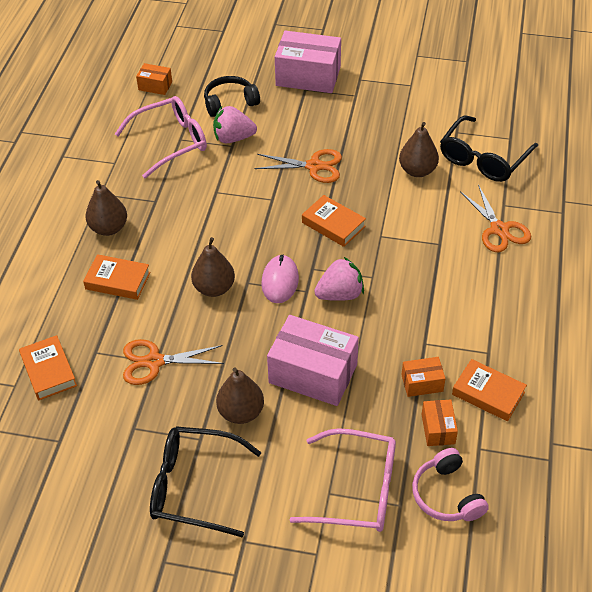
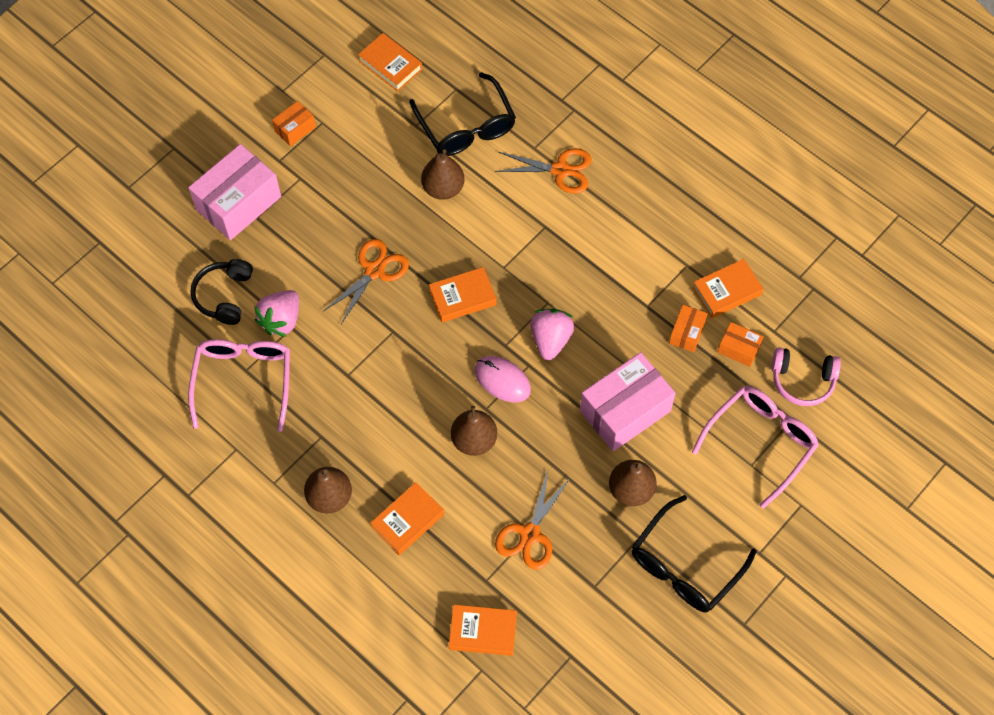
camera: 60 degrees left, 15 degrees up
(155, 86) = (141, 353): orange box -> orange box (295, 129)
(493, 96) = (390, 65): none -> orange book

